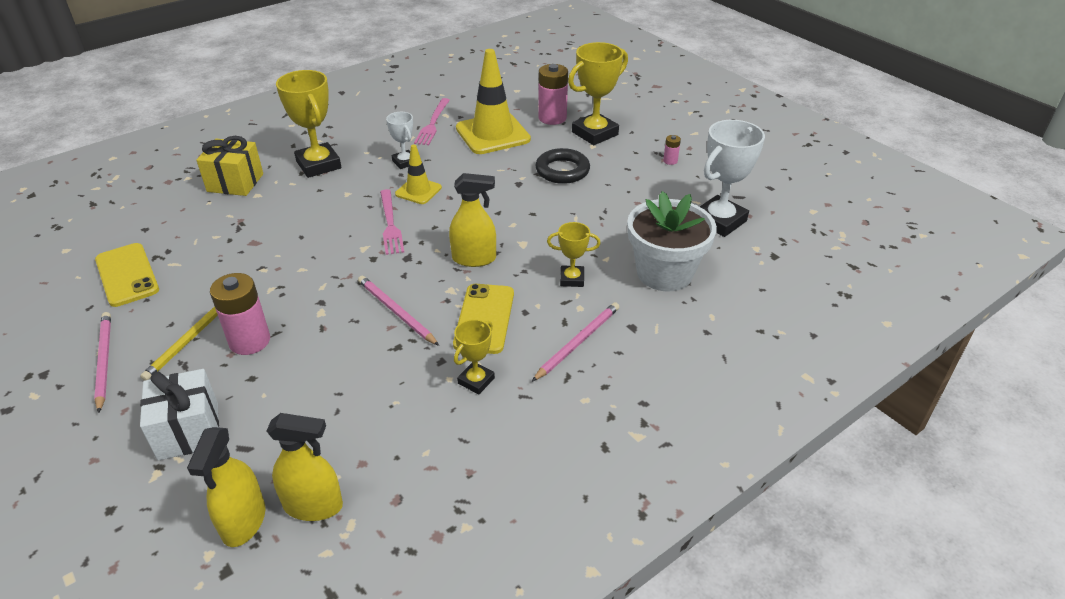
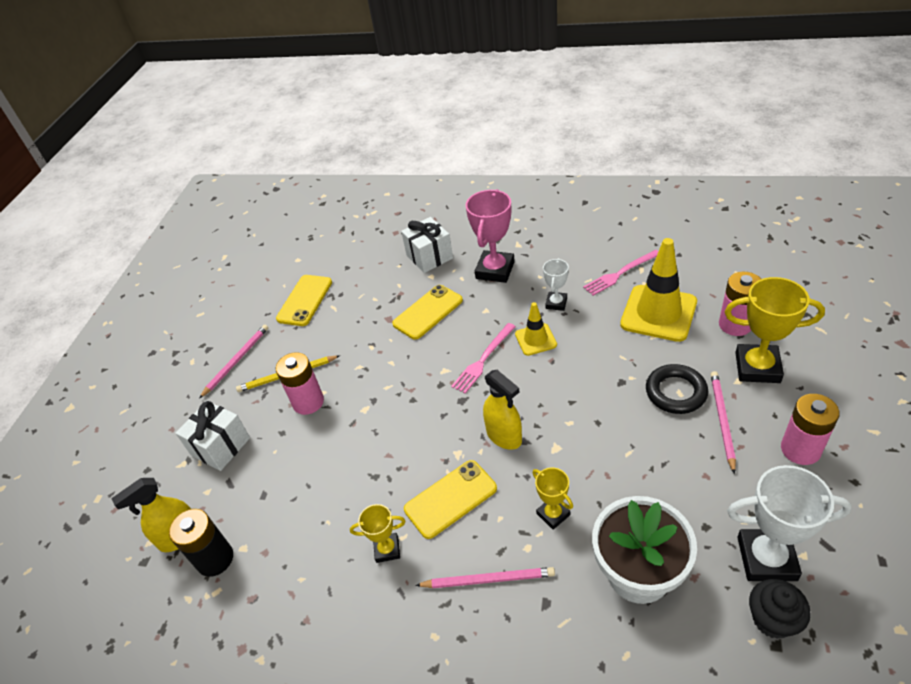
camera: 55 degrees right, 5 degrees up
(235, 183) = (429, 257): yellow gift -> white gift
(290, 219) = (428, 312): none -> yellow phone
(313, 505) = (215, 559): yellow spray bottle -> black battery
(318, 165) = (495, 270): yellow trophy -> pink trophy
(396, 312) = (405, 445): pink pencil -> pink pencil (722, 420)
(670, 161) = (800, 449): pink battery -> pink battery, size x2.14
(758, 246) = (772, 619): none -> black cupcake

